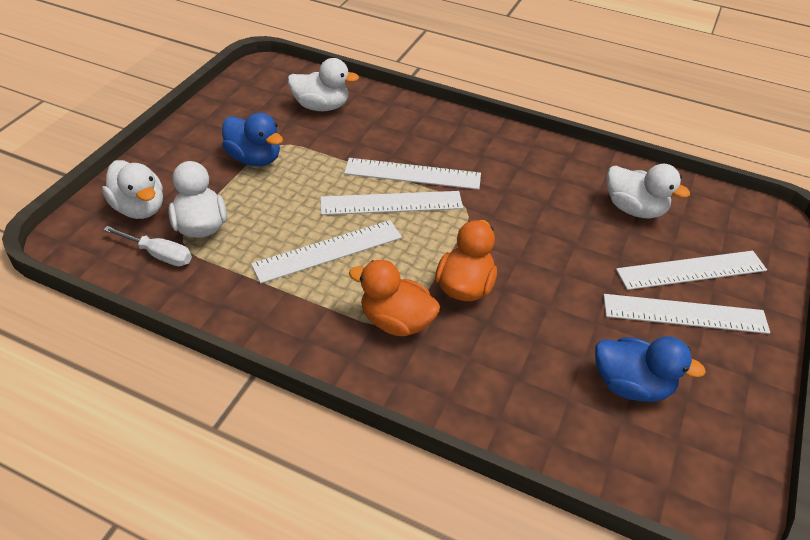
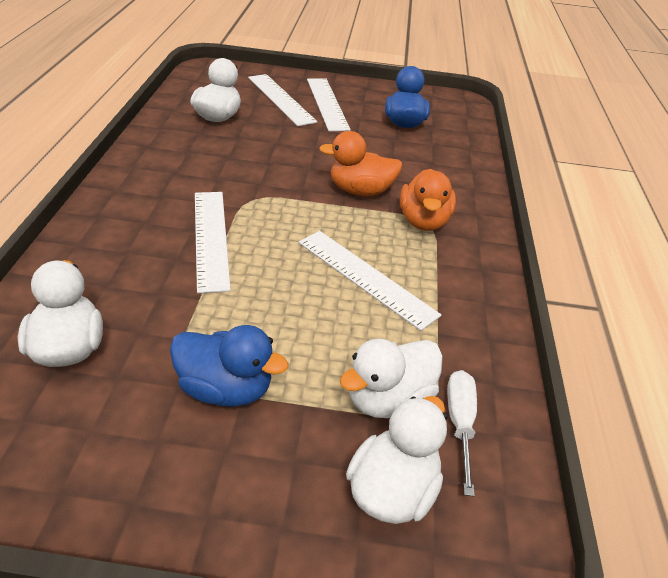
camera: 110 degrees left, 5 degrees down
(254, 158) = (225, 389): blue duck -> blue duck turned 90 degrees clockwise
(391, 203) = (269, 246): white ruler -> none

